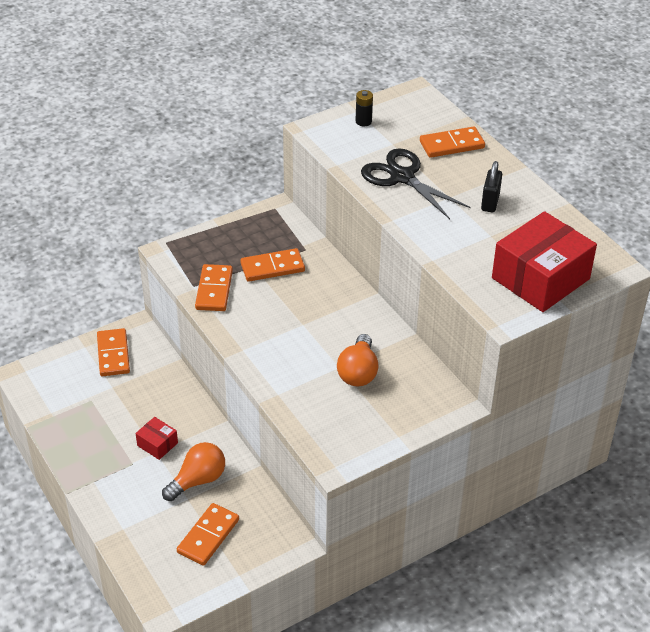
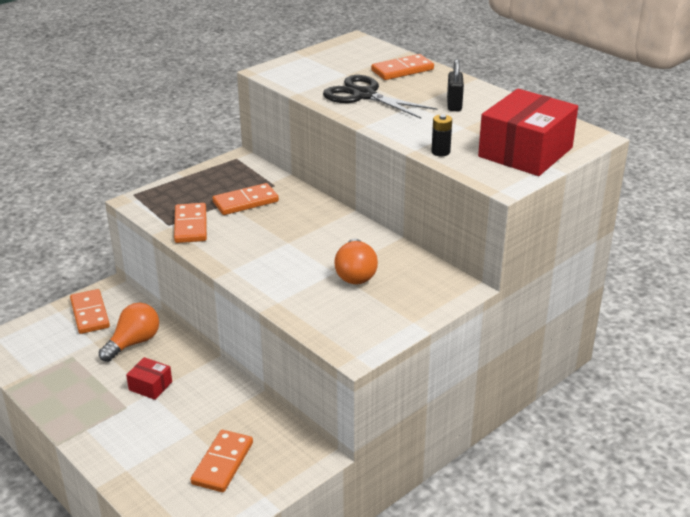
camera: 10 degrees left, 10 degrees down
(198, 480) = (200, 413): orange light bulb -> orange light bulb (133, 343)
(363, 121) = (313, 62): black battery -> black battery (440, 152)

